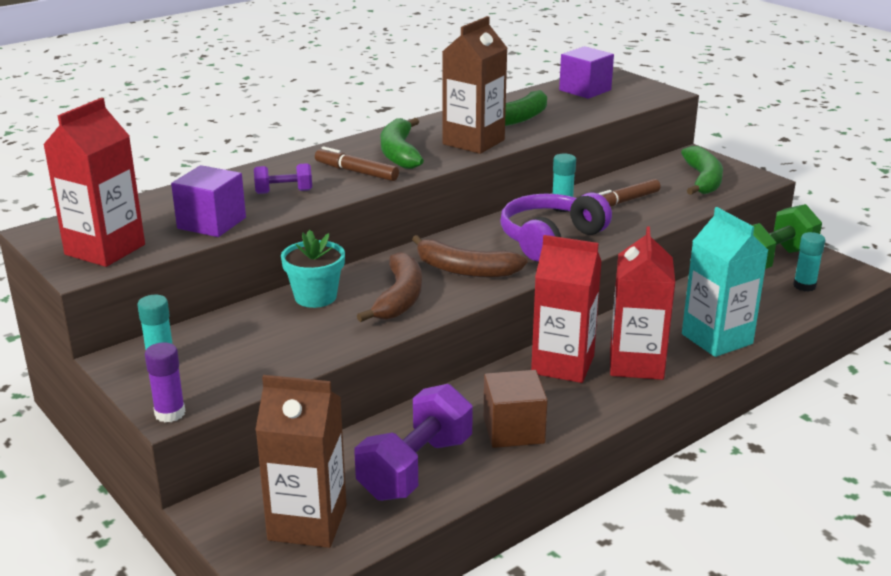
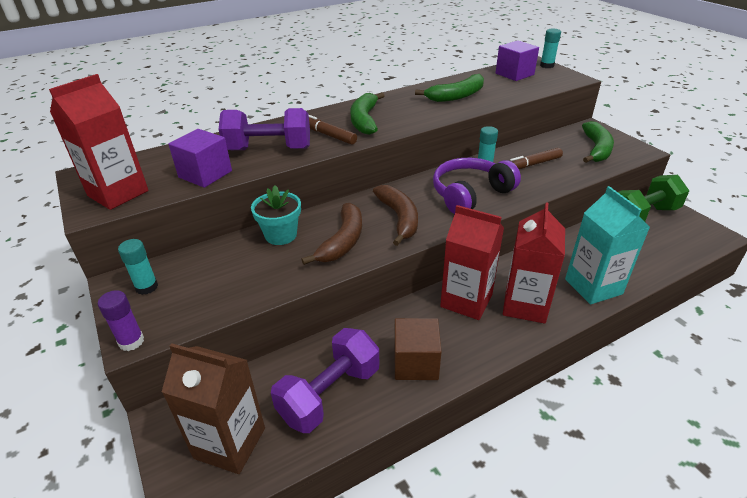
camera: 10 degrees right, 10 degrees up
(284, 192) = (269, 149): purple dumbbell -> purple dumbbell, size x1.95
(465, 270) = (399, 218): brown banana -> brown banana turned 135 degrees counterclockwise
(473, 142) = (422, 113): brown carton -> none
(804, 286) = (668, 241): turquoise glue stick -> turquoise glue stick (547, 65)

